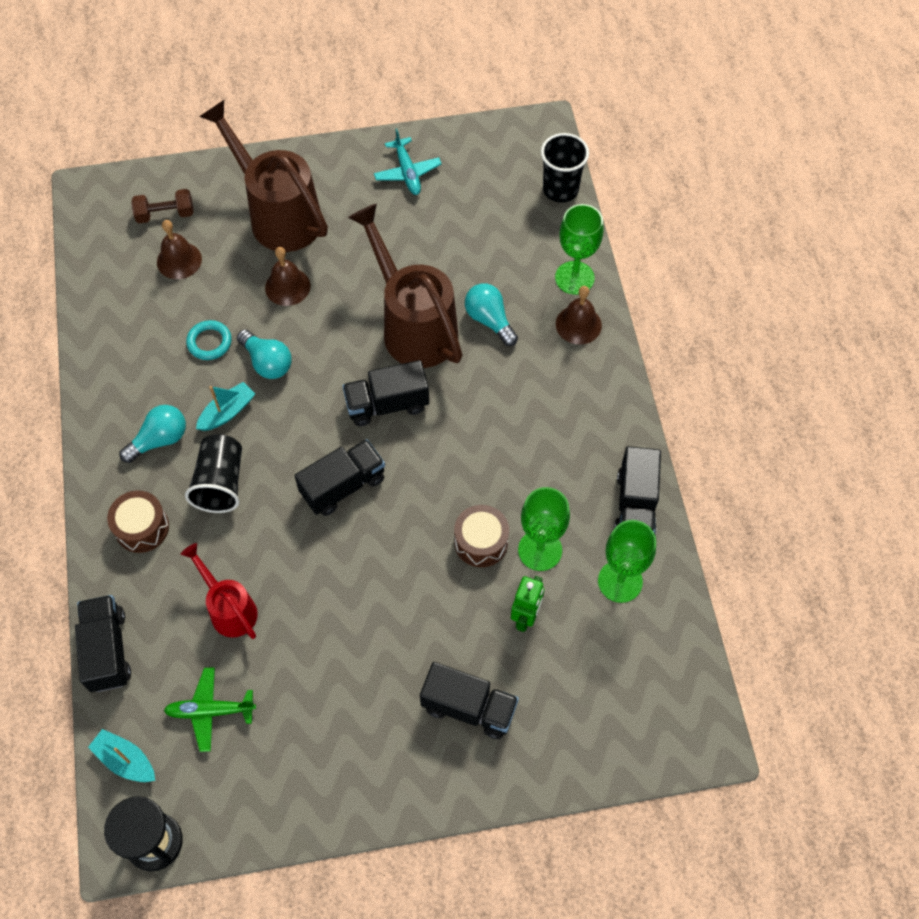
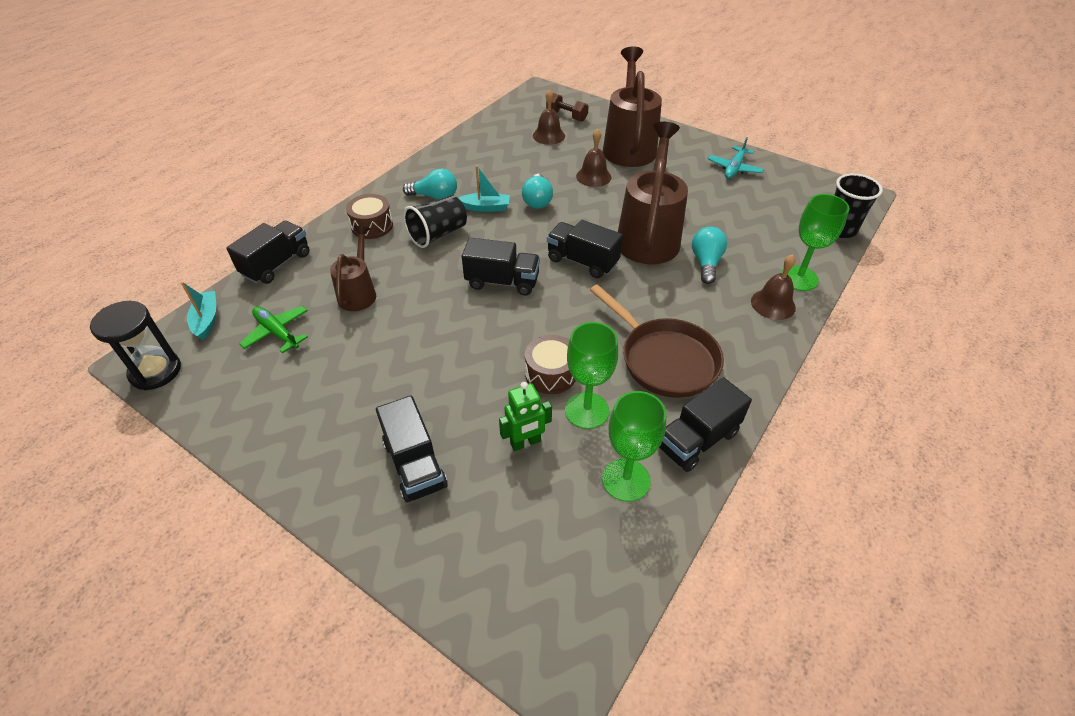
camera: 45 degrees right, 15 degrees down
(209, 342) = (518, 174): turquoise ring -> none
(229, 609) = (359, 293): red watering can -> brown watering can
(549, 452) = (664, 359): none -> brown pan

